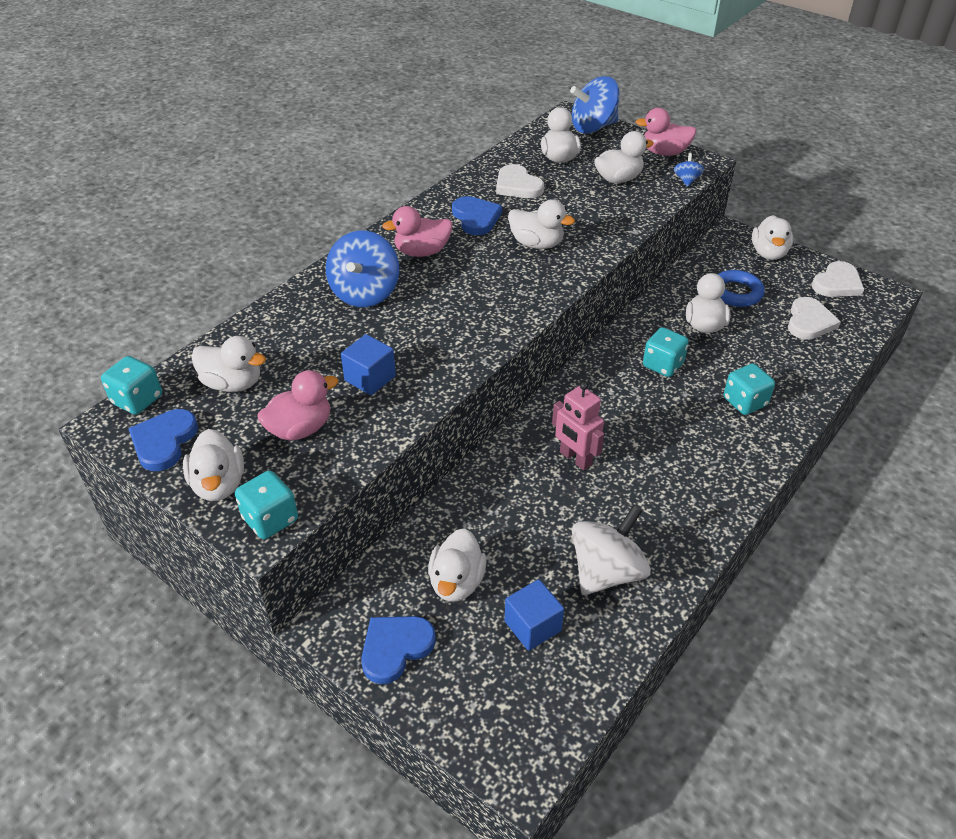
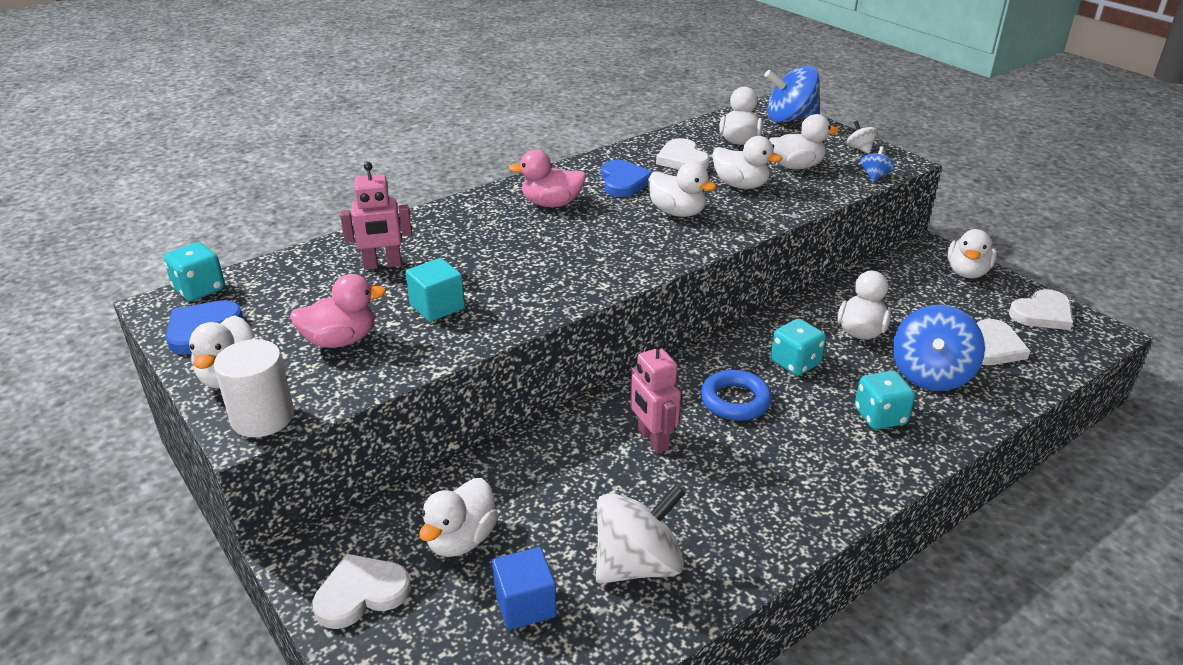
camera: 15 degrees right, 10 degrees down
(233, 383) = (298, 290): white duck -> white duck (741, 185)
(270, 519) = (263, 417): turquoise dice -> white cylinder
(298, 343) = (382, 265): none -> pink robot
(365, 293) = (473, 231): blue spinning top -> blue spinning top (930, 375)
(370, 378) = (437, 306): blue cube -> turquoise cube
(395, 648) = (361, 593): blue heart -> white heart
(664, 152) = (860, 149): pink duck -> white spinning top
(736, 293) = (912, 305): blue ring -> blue ring (735, 401)

